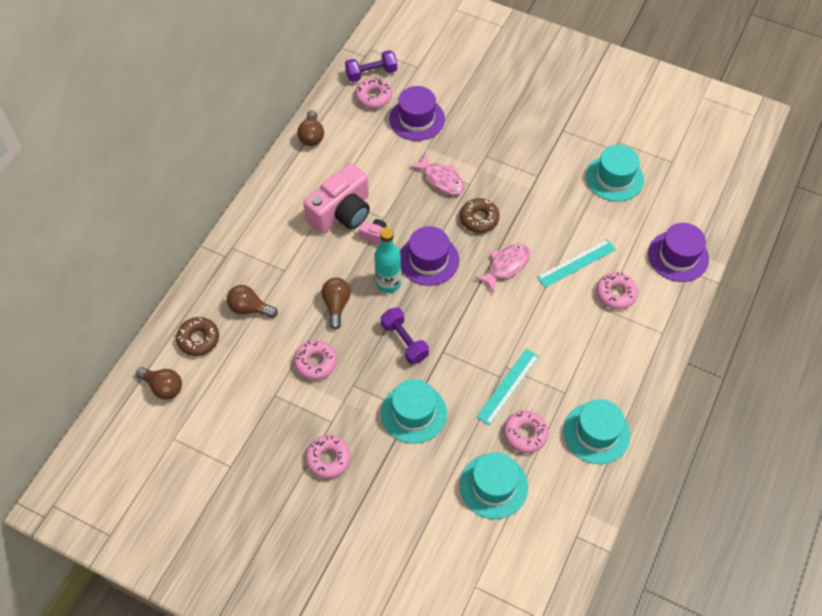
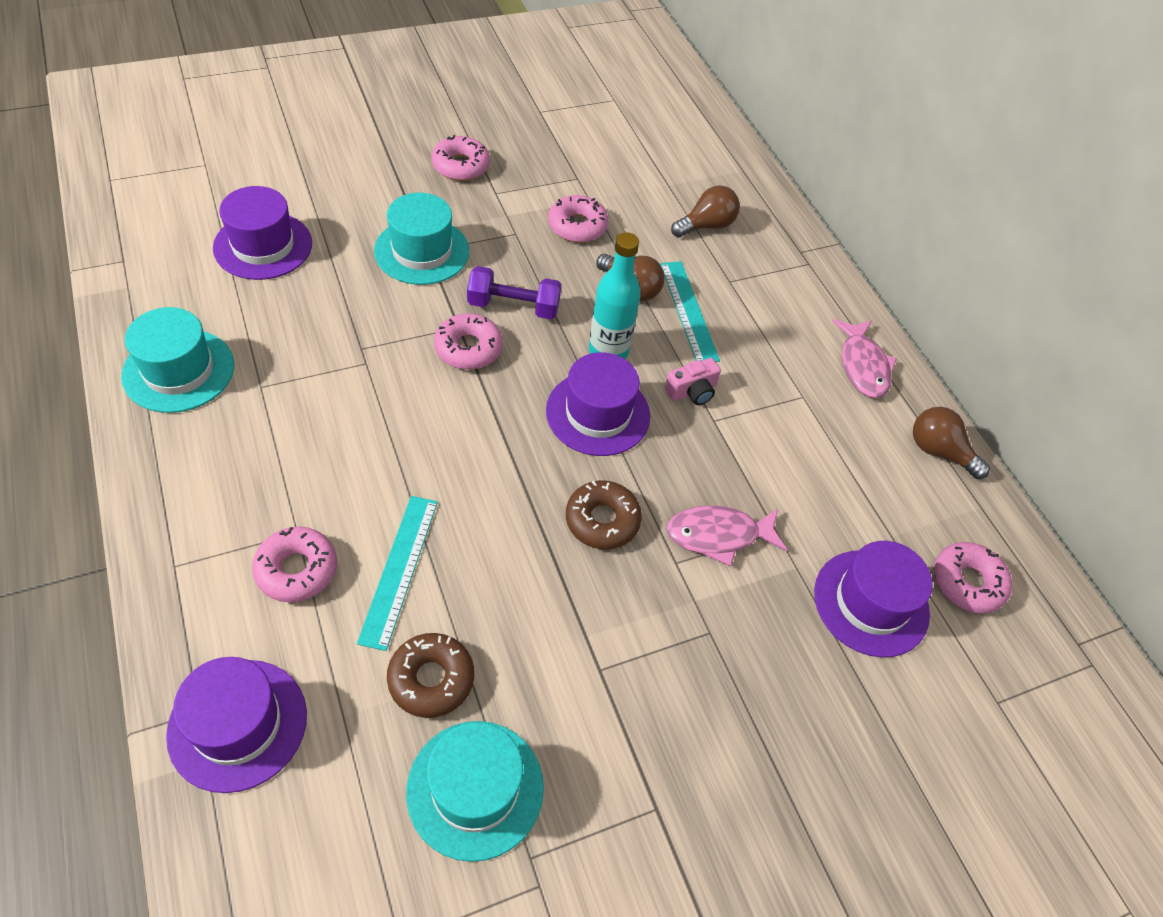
camera: 125 degrees right, 5 degrees down
(163, 387) = (678, 123): brown light bulb -> none
(198, 339) = (708, 172): brown donut -> brown donut (431, 679)
(341, 212) = (766, 387): pink camera -> none
(371, 73) = (1027, 621): purple dumbbell -> none
(493, 486) = (263, 246): turquoise hat -> purple hat
(506, 266) = (493, 484): pink fish -> pink fish (863, 366)
(508, 386) = (341, 345): turquoise ruler -> turquoise ruler (688, 311)
(525, 434) = (272, 312): pink donut -> pink donut (468, 348)

